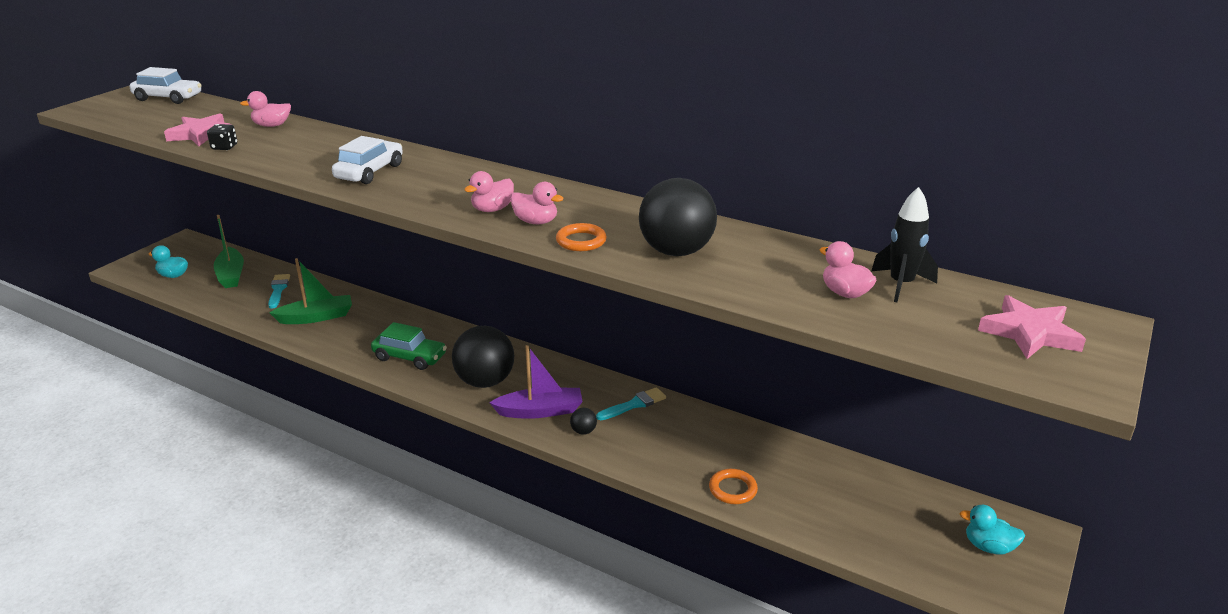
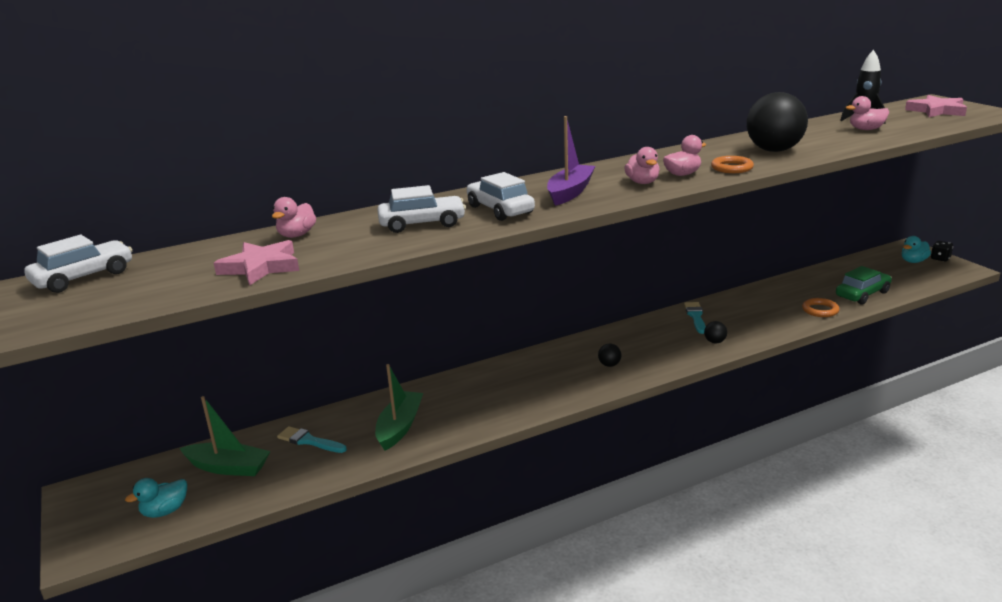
camera: 55 degrees left, 5 degrees down
(224, 147) = (326, 259): black dice -> black dice (940, 258)
(318, 155) = (422, 224): none -> white car
(410, 357) = (534, 391): green car -> green car (862, 294)
(485, 382) = (609, 365): black ball -> black ball, size x0.40
(540, 411) = (673, 352): purple boat -> purple boat (570, 192)

